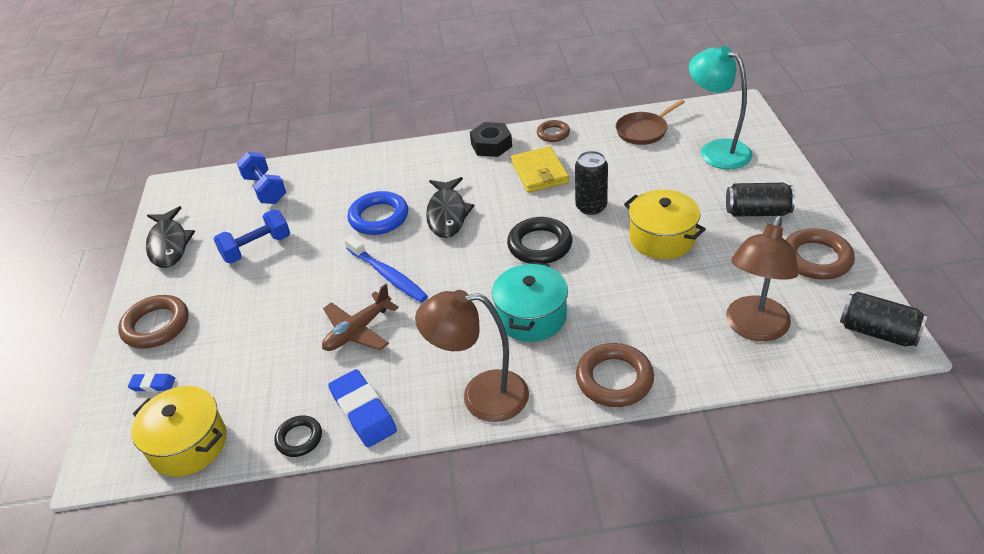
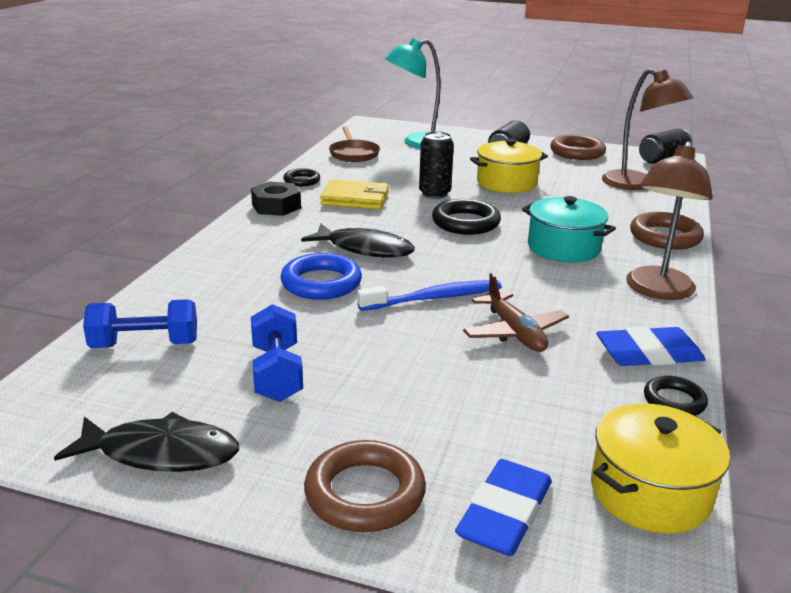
camera: 70 degrees left, 15 degrees down
(153, 384) = (504, 513): blue eraser -> blue eraser, size x1.91
(553, 134) = (302, 181): brown ring -> black ring

